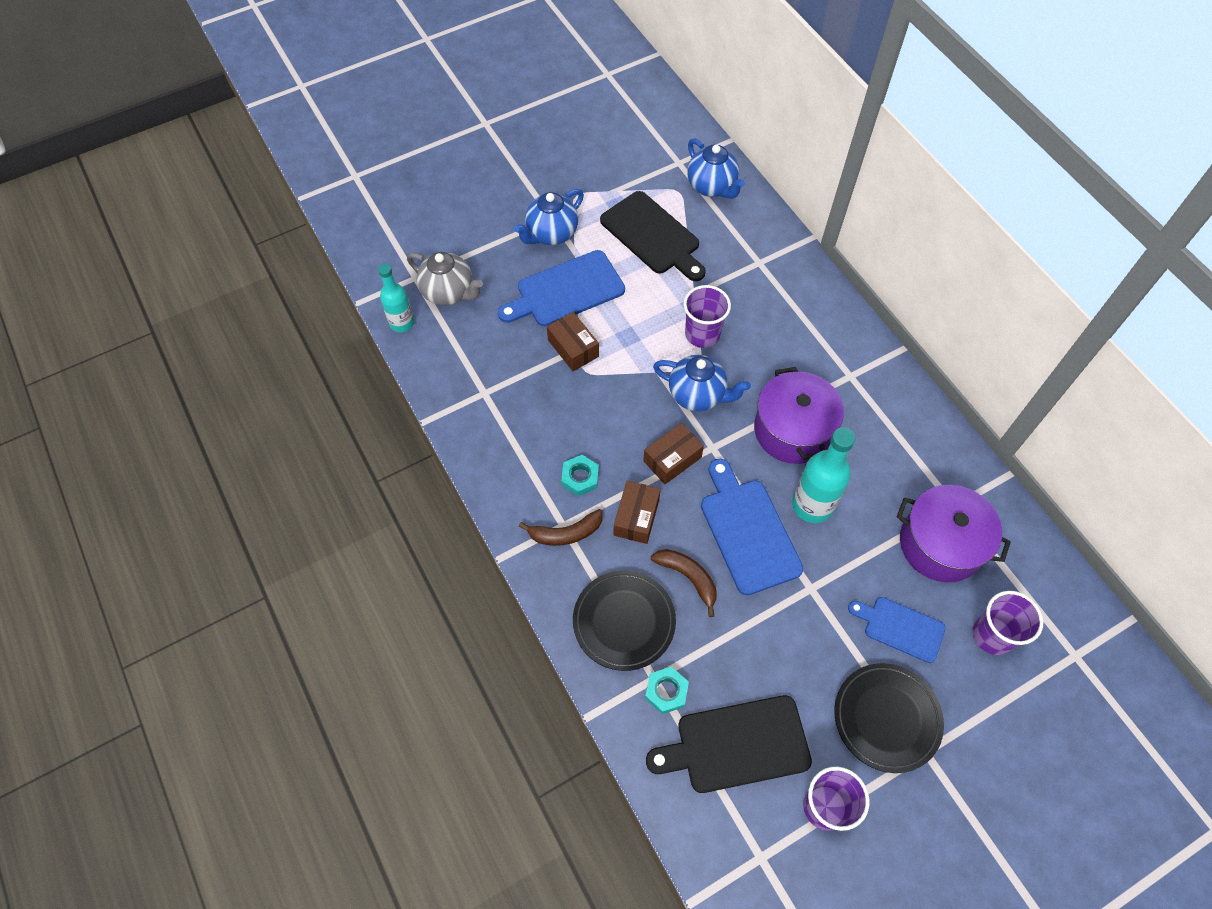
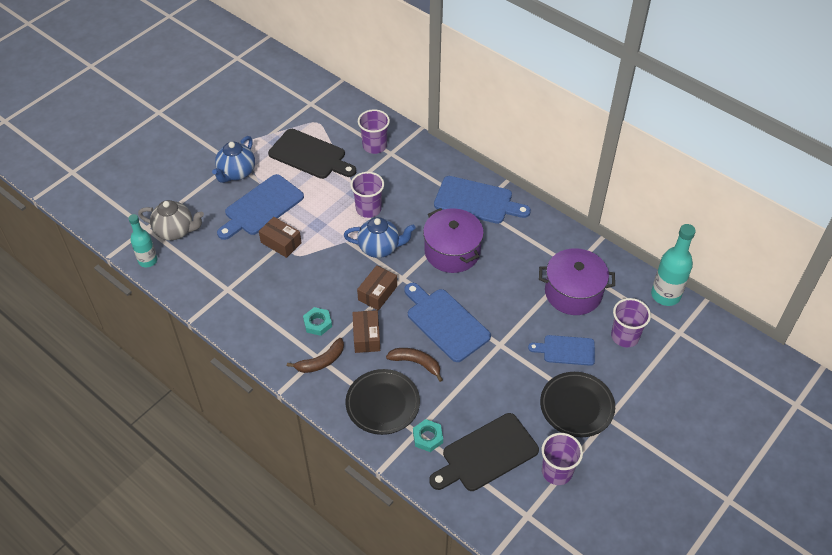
camera: 20 degrees left, 10 degrees down
(712, 187) = (340, 113): blue teapot -> none
(741, 246) = (374, 146): none -> purple cup
(812, 505) = (482, 294): turquoise bottle -> turquoise bottle (665, 295)
(852, 366) = (477, 201): none -> blue cutting board

